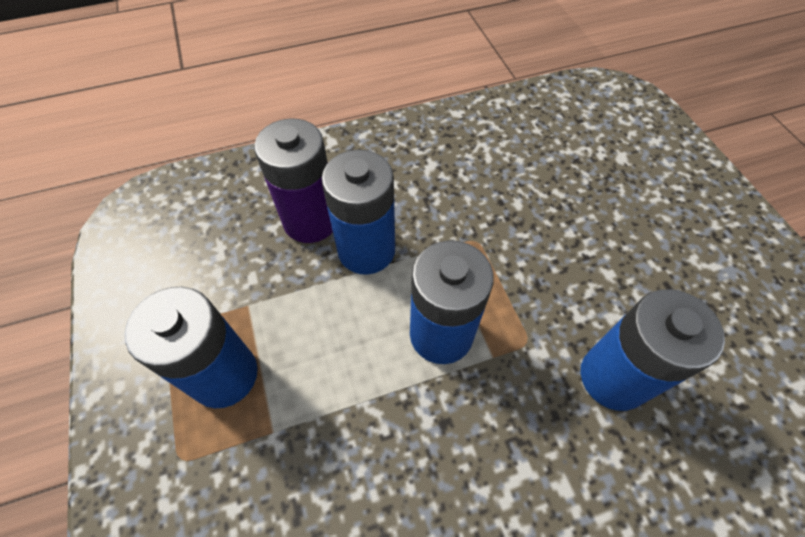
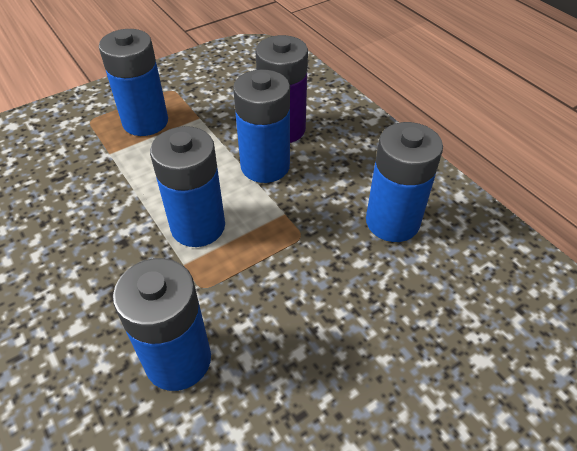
camera: 75 degrees right, 10 degrees down
(476, 166) = (392, 222): none -> blue battery

